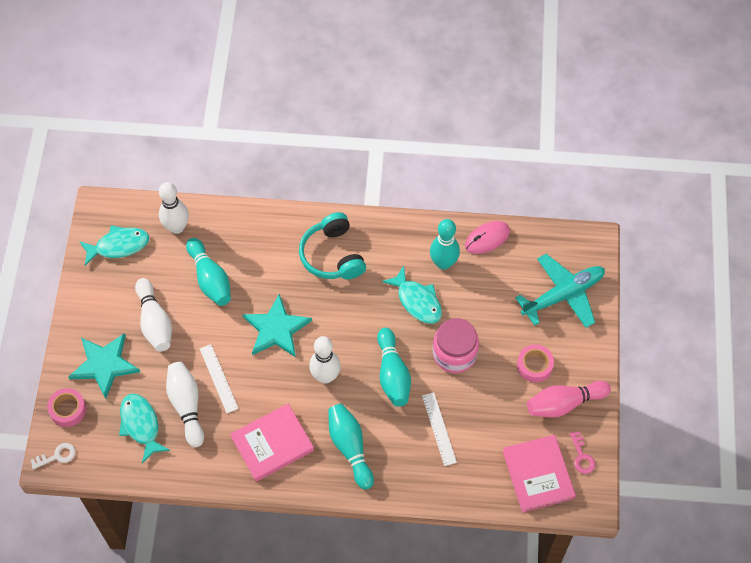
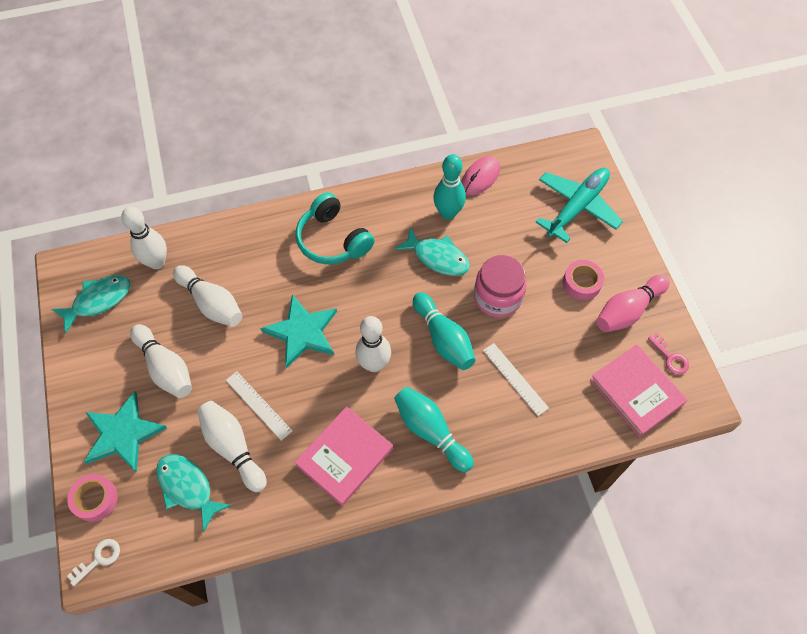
camera: 20 degrees left, 0 degrees up
(210, 279) = (212, 303): turquoise bowling pin -> white bowling pin

